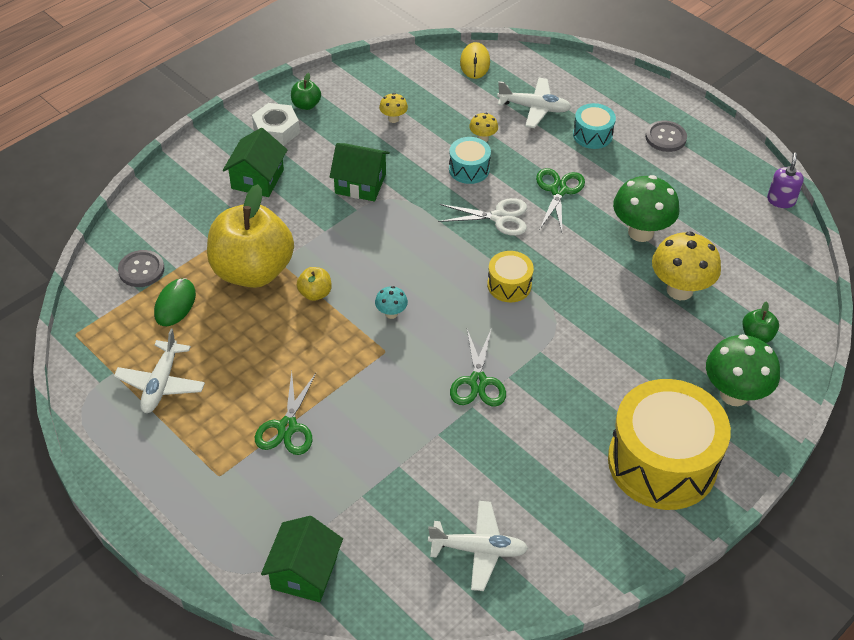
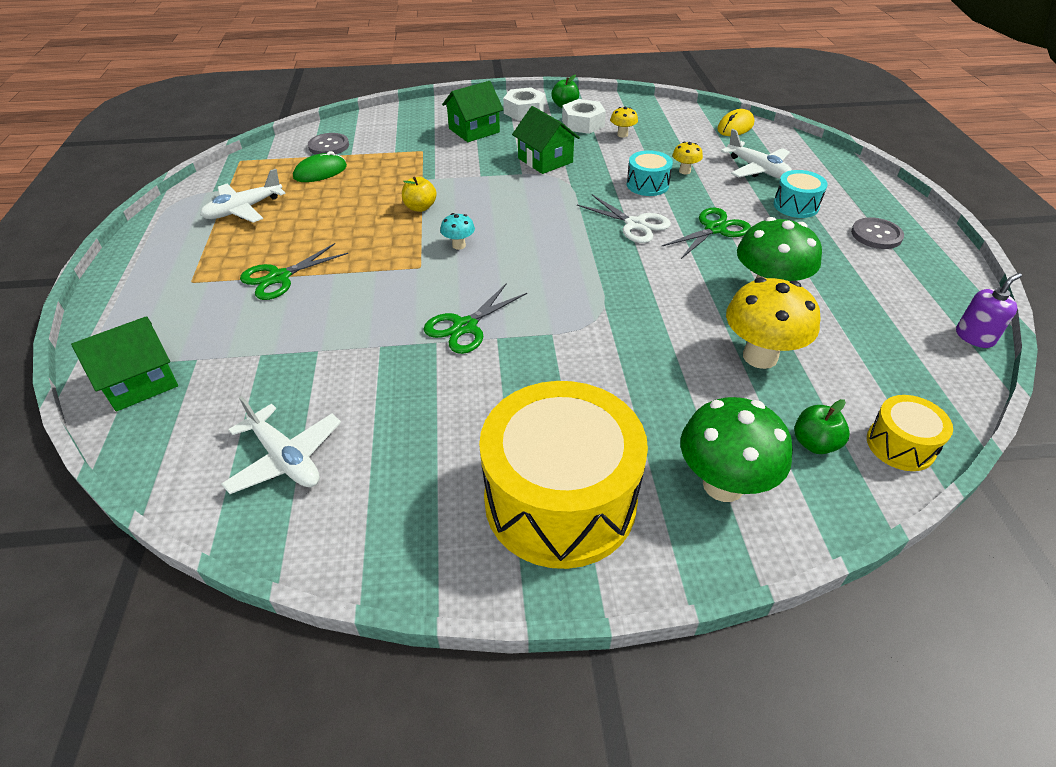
camera: 40 degrees right, 5 degrees down
(252, 271) = (396, 176): yellow apple -> none
(346, 121) = (583, 123): none -> white nut
(509, 285) = (584, 273): yellow drum -> yellow drum (900, 445)

